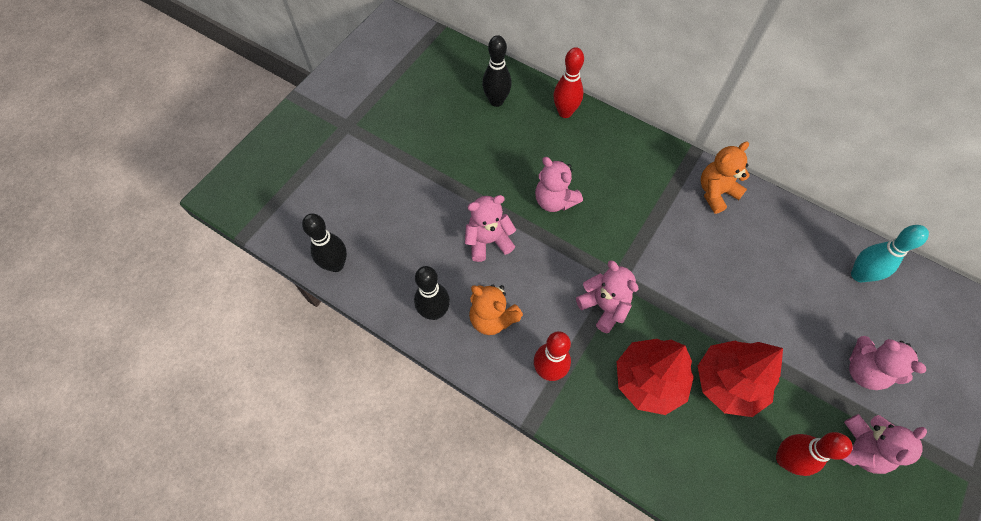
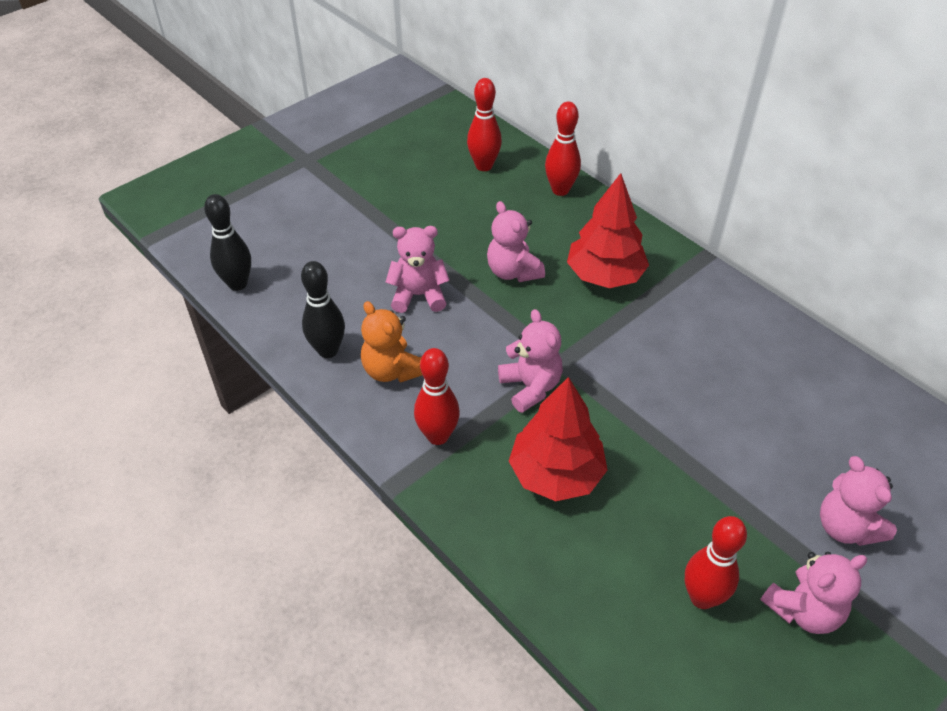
camera: 15 degrees right, 15 degrees down
(496, 101) = (484, 166): black bowling pin -> red bowling pin
(716, 192) = (717, 301): orange teddy bear -> none
(728, 383) = (657, 499): red tree -> red tree (604, 276)
(859, 275) = (876, 423): turquoise bowling pin -> none

